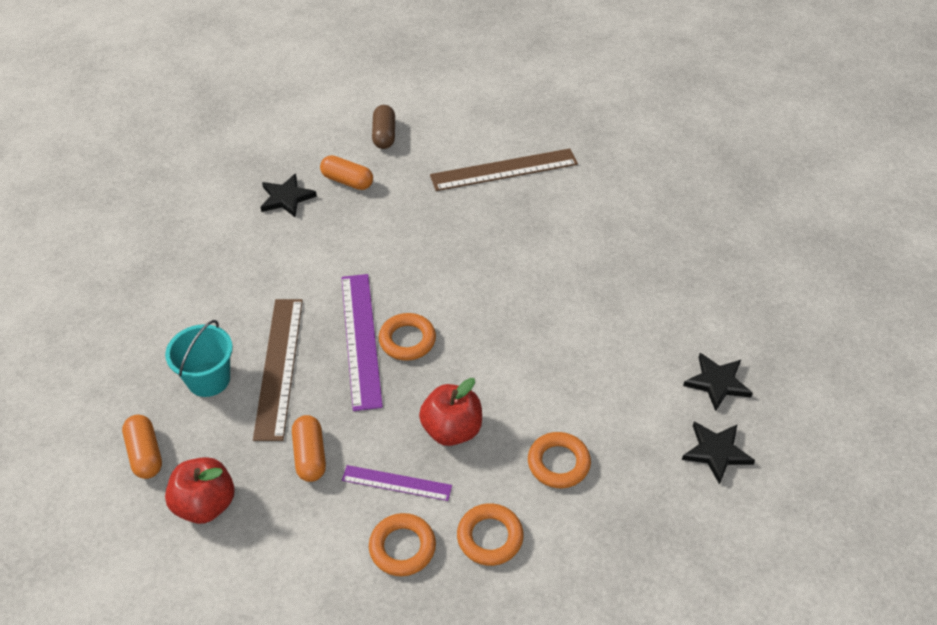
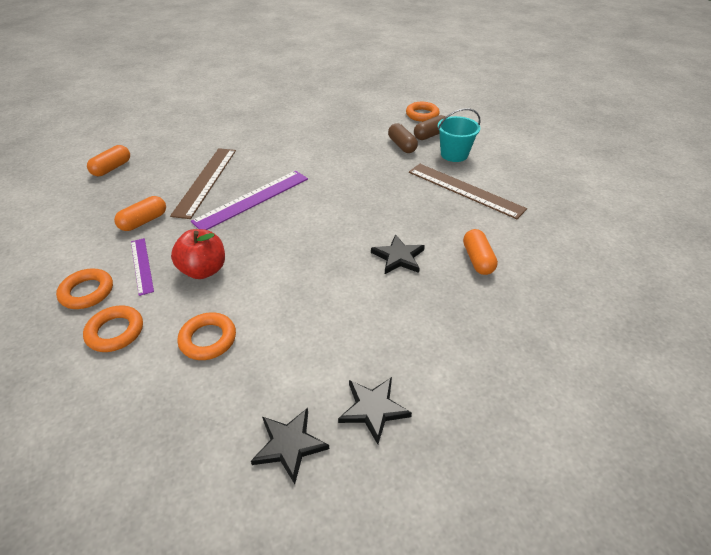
camera: 55 degrees right, 5 degrees down
(205, 504) = (86, 201): red apple -> none
(208, 379) = (178, 163): turquoise bucket -> turquoise bucket (454, 154)
(279, 366) = (206, 181): brown ruler -> brown ruler turned 45 degrees counterclockwise
(286, 198) = (338, 128): black star -> black star (398, 257)
(347, 181) = (375, 140): orange capsule -> orange capsule (477, 259)
(381, 168) = (402, 146): none -> brown capsule
(407, 340) = (267, 217): orange ring -> orange ring (422, 115)

